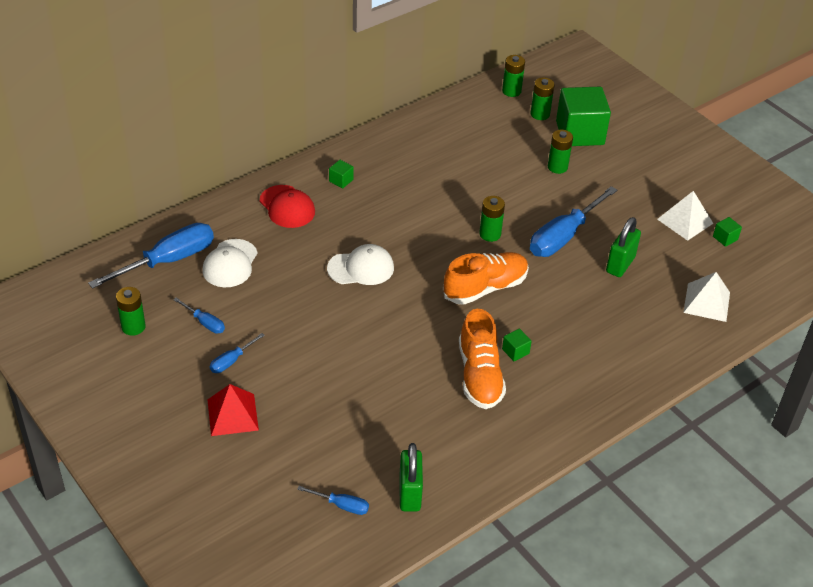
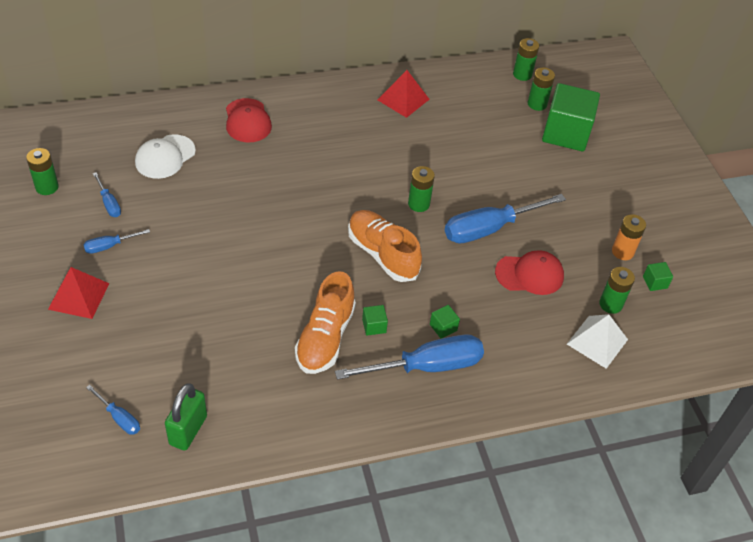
camera: 20 degrees right, 5 degrees up
(168, 261) = (114, 137): blue screwdriver -> blue screwdriver (426, 366)
(341, 180) = (311, 111): green cube -> green cube (443, 327)
(361, 268) = (278, 198): white cap -> none
(419, 145) = (403, 99): none -> red pyramid
(485, 288) = (382, 254): orange shoe -> orange shoe turned 120 degrees counterclockwise
(557, 167) = (524, 159): green battery -> green battery (610, 304)
(620, 265) = (529, 274): green padlock -> red cap
(685, 221) = (622, 252): white pyramid -> orange battery

